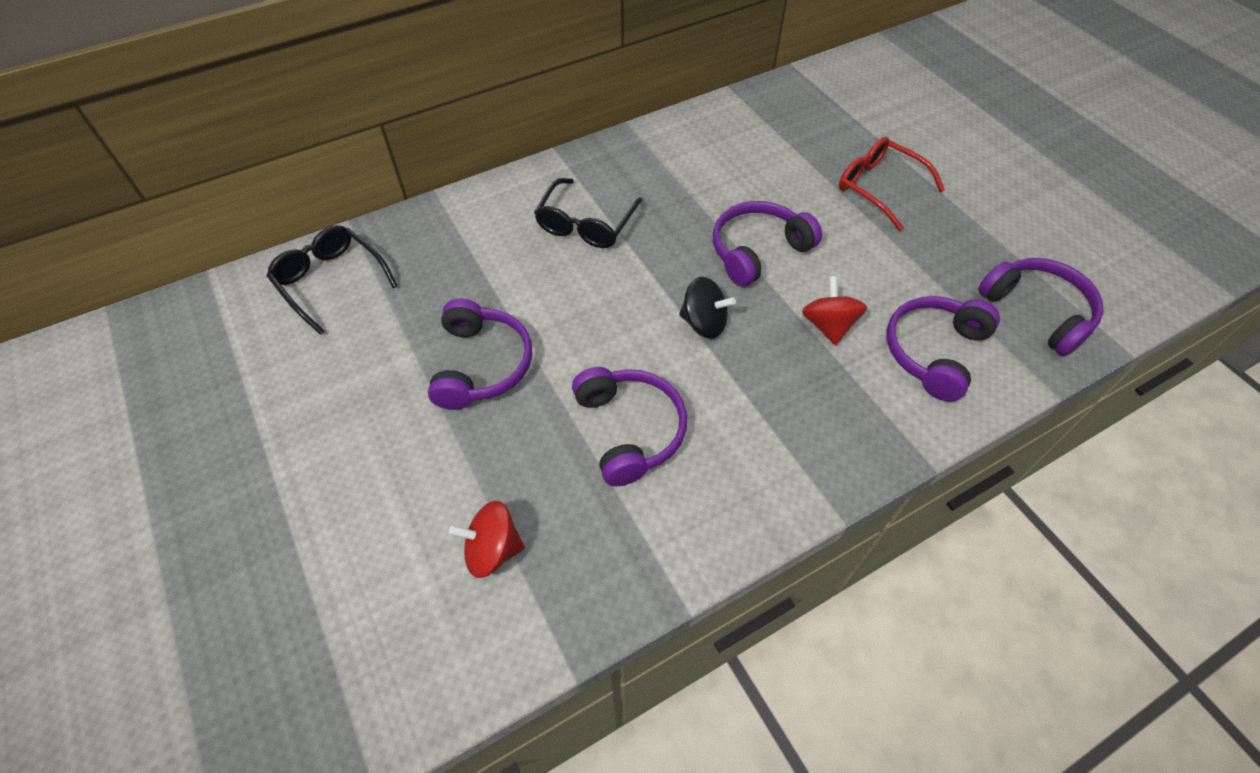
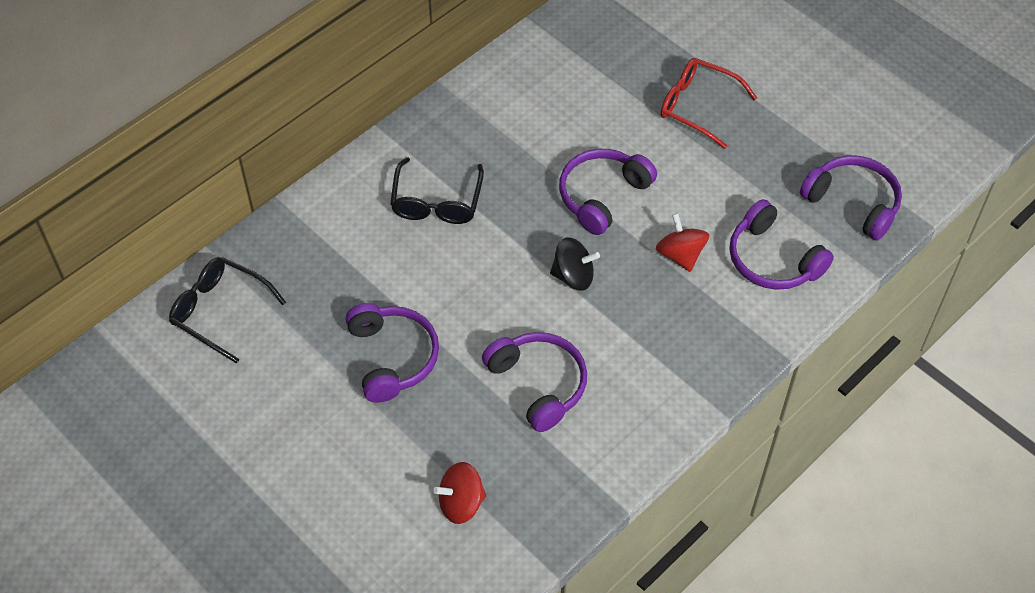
camera: 15 degrees left, 0 degrees up
(934, 352) = (772, 259): purple headphones -> purple headphones turned 60 degrees counterclockwise

